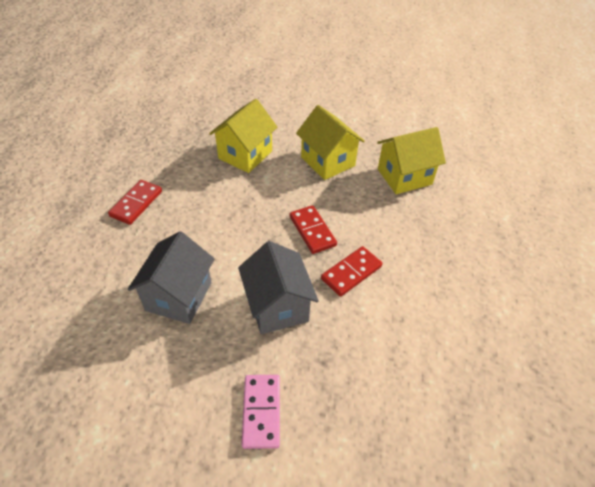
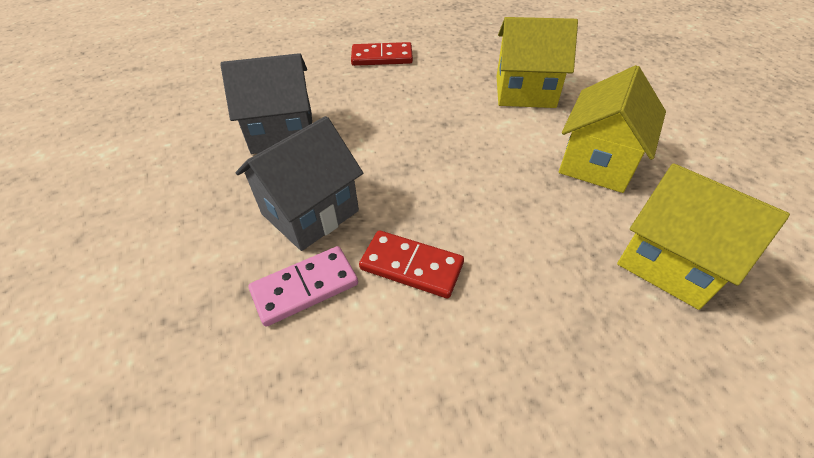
camera: 65 degrees right, 0 degrees up
(261, 412) = (154, 258): pink domino -> pink domino (305, 288)
(312, 231) = (454, 197): red domino -> none

